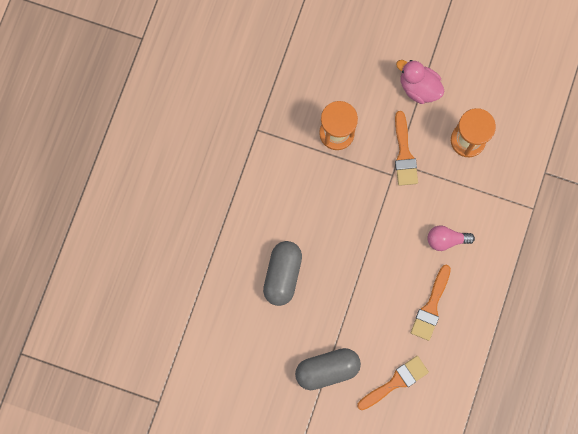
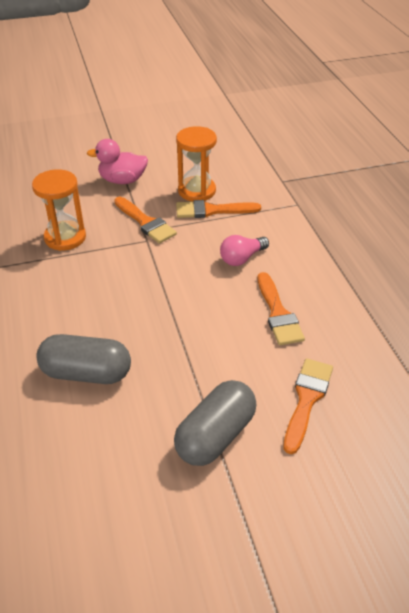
camera: 35 degrees left, 35 degrees down
(282, 275) = (86, 373): grey capsule -> grey capsule turned 60 degrees counterclockwise
(462, 172) = (212, 210): none -> orange brush

